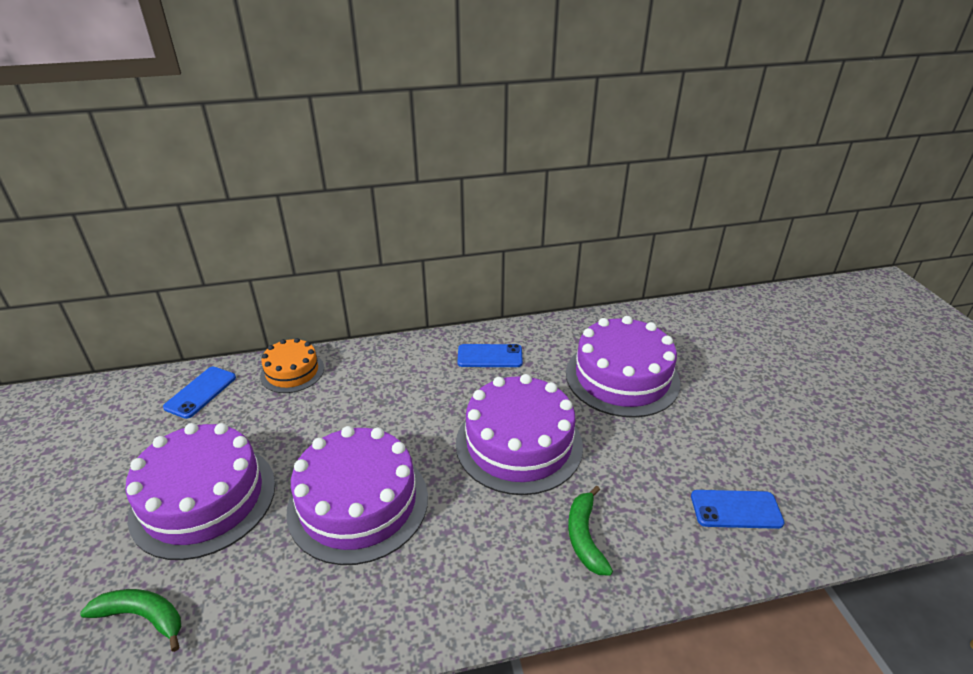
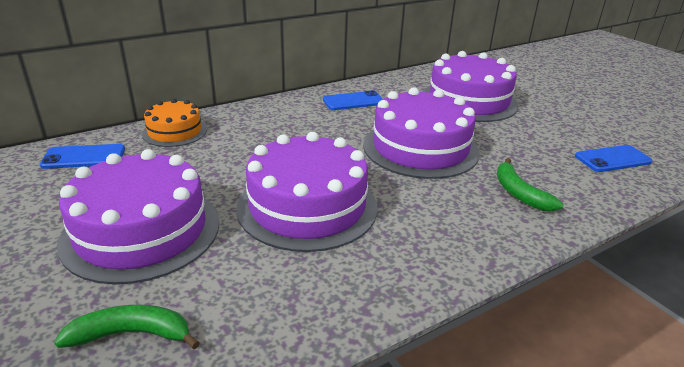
camera: 20 degrees left, 5 degrees down
(201, 392) = (84, 157): blue phone -> blue phone turned 75 degrees clockwise

